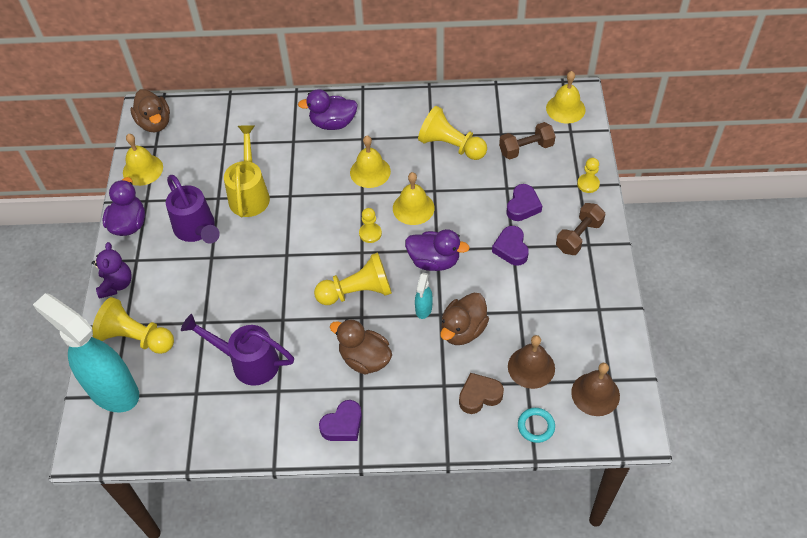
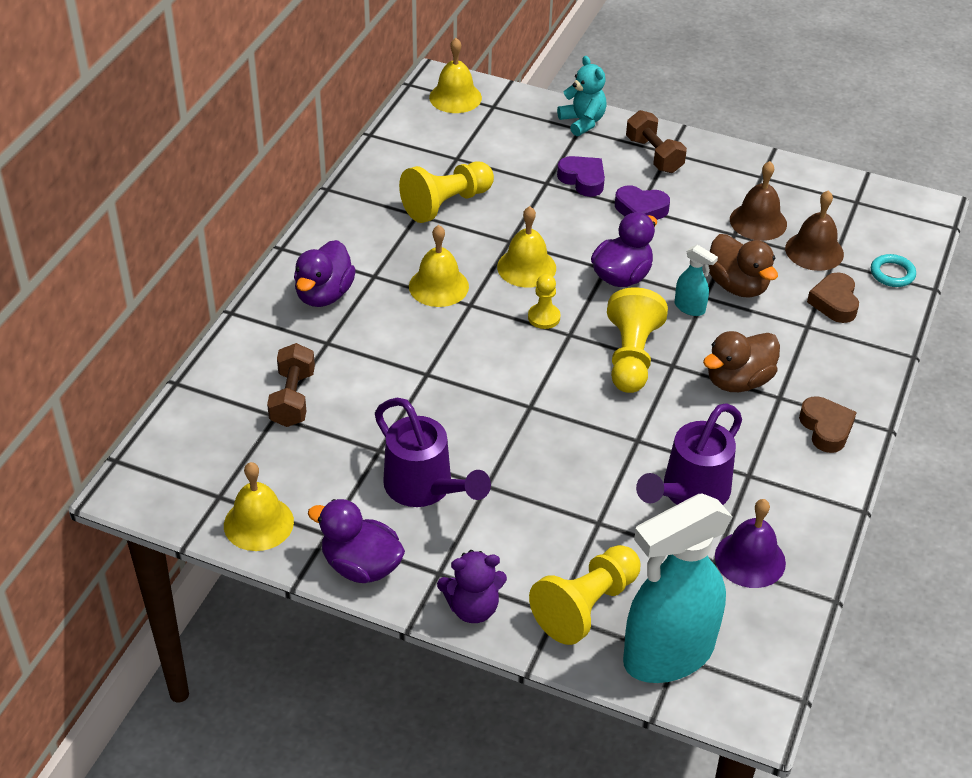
camera: 70 degrees left, 10 degrees down
(116, 284) = (472, 608): purple teddy bear -> purple teddy bear turned 150 degrees clockwise
(155, 123) = (168, 485): brown duck -> none
(197, 230) = (425, 488): purple watering can -> purple watering can turned 60 degrees clockwise
(204, 412) = (750, 559): none -> purple bell
(250, 194) = (395, 414): yellow watering can -> none
(343, 425) = (826, 428): purple heart -> brown heart
(526, 149) = (496, 147): brown dumbbell -> brown dumbbell (293, 398)
(588, 184) = (582, 122): yellow pawn -> turquoise teddy bear
(595, 394) = (869, 218): brown bell -> brown bell (758, 221)

